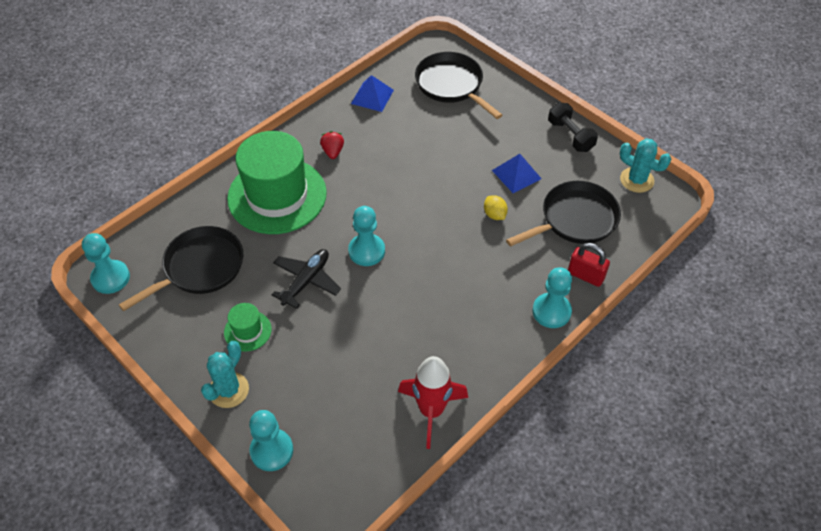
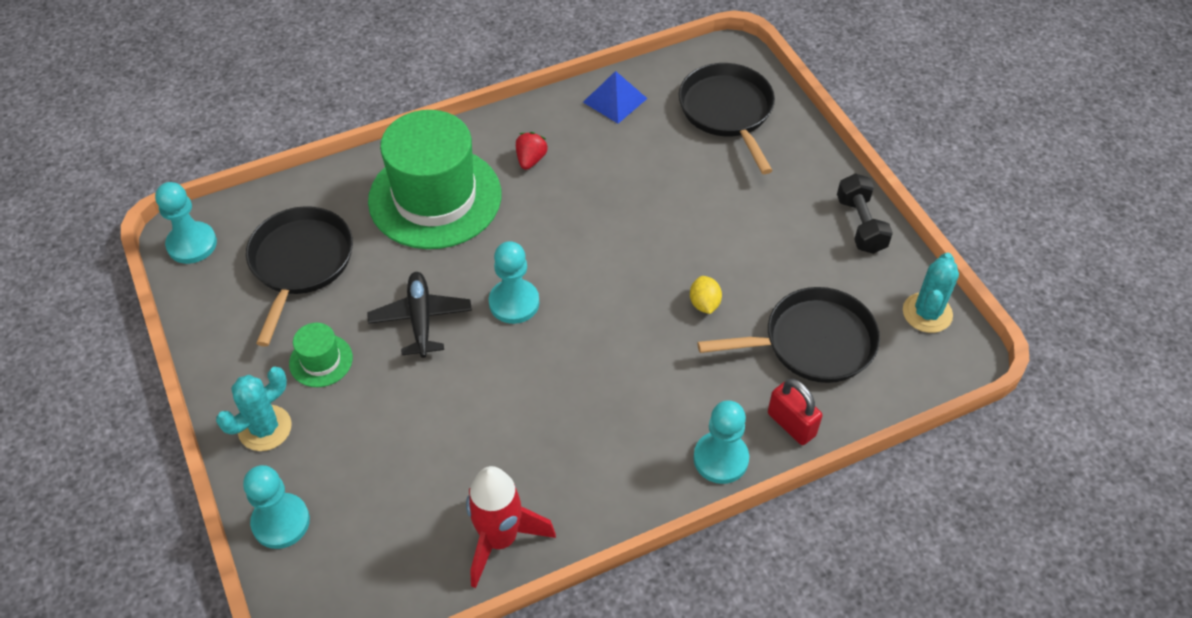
camera: 20 degrees right, 0 degrees up
(200, 268) = (300, 263): black pan -> black pan turned 60 degrees counterclockwise
(306, 281) = (421, 319): black plane -> black plane turned 60 degrees counterclockwise
(516, 174) = (760, 257): blue pyramid -> none
(636, 180) = (927, 313): turquoise cactus -> turquoise cactus turned 60 degrees clockwise

